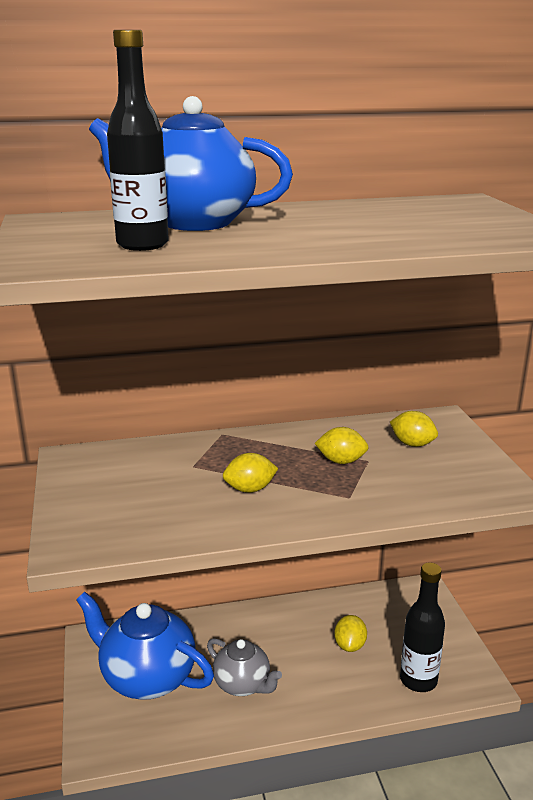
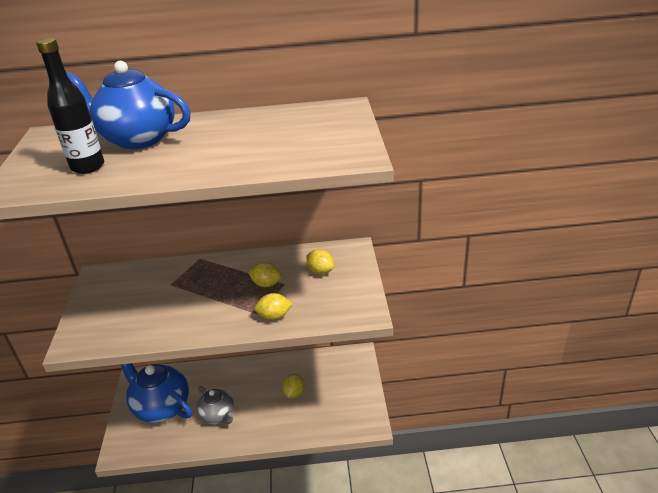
camera: 10 degrees right, 10 degrees up
(250, 489) = (198, 304): yellow lemon -> yellow lemon (274, 316)
(418, 680) = (330, 420): black bottle -> none

